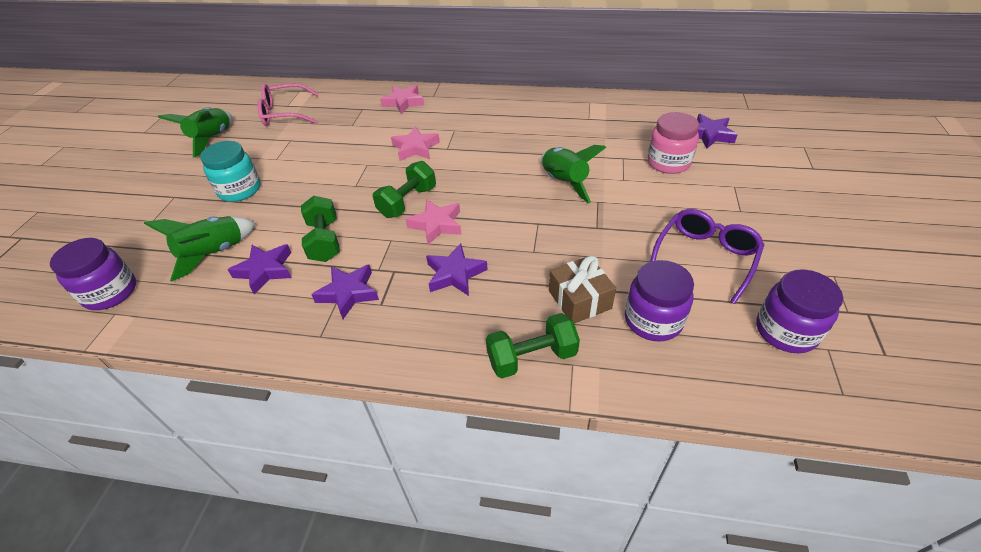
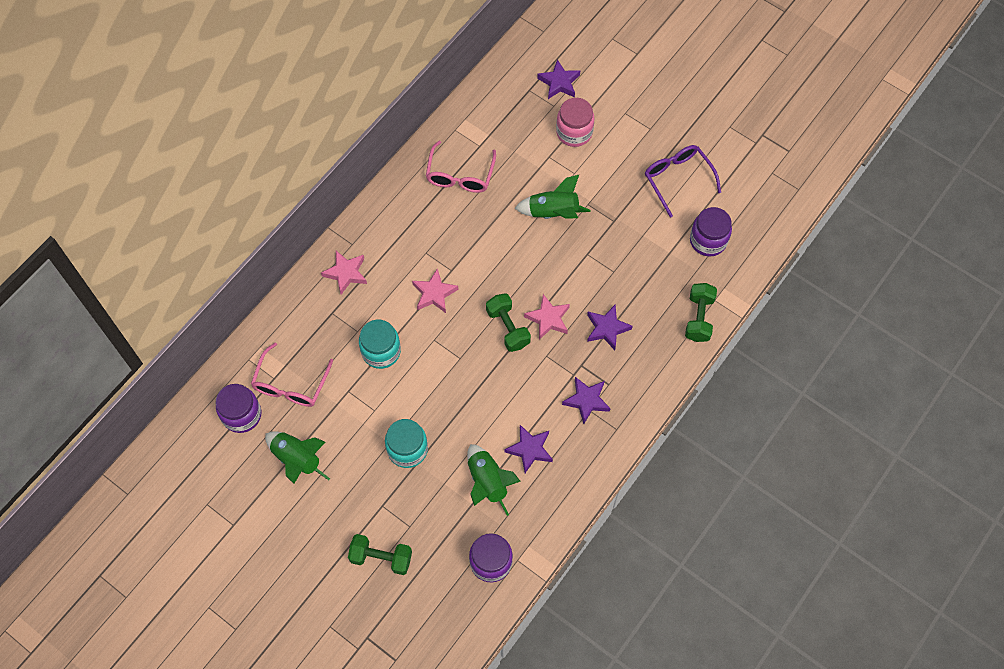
camera: 65 degrees left, 20 degrees up
(324, 241) = (520, 401): green dumbbell -> green dumbbell (381, 558)
(338, 142) = (381, 351): none -> turquoise jar
(548, 119) = (460, 175): none -> pink glasses
(579, 299) = (671, 269): brown gift -> none
(786, 331) = (751, 182): purple jar -> purple jar (242, 415)

